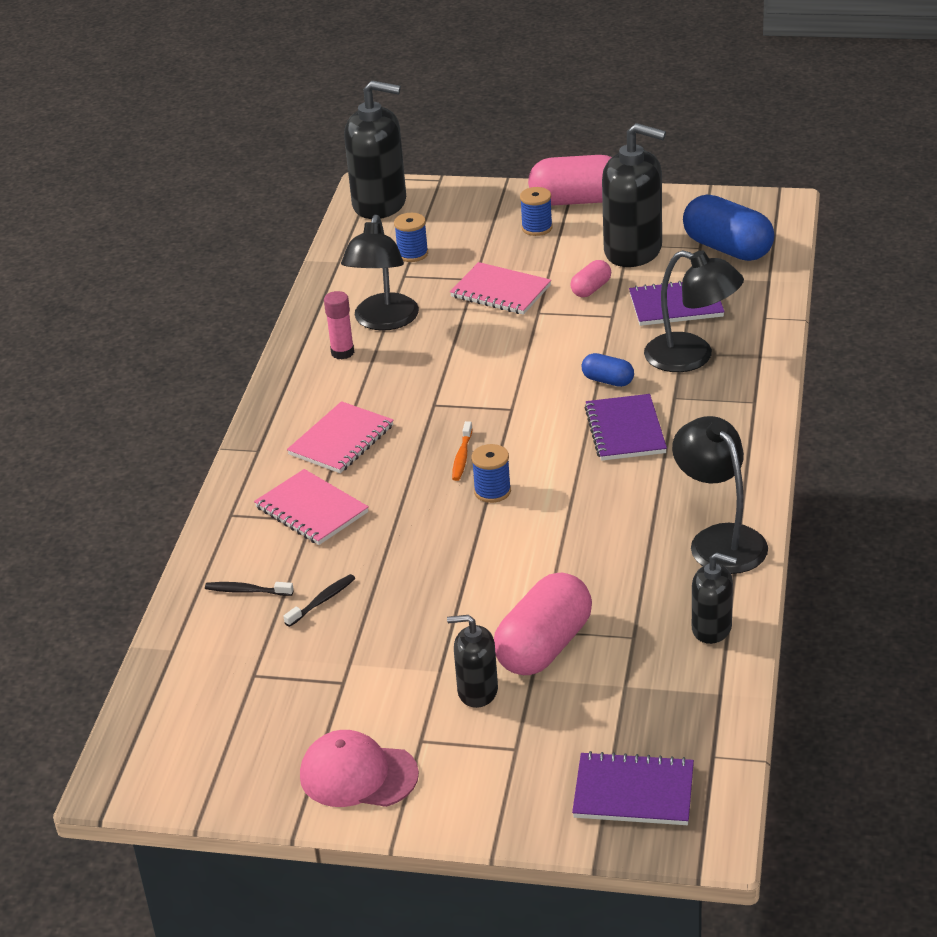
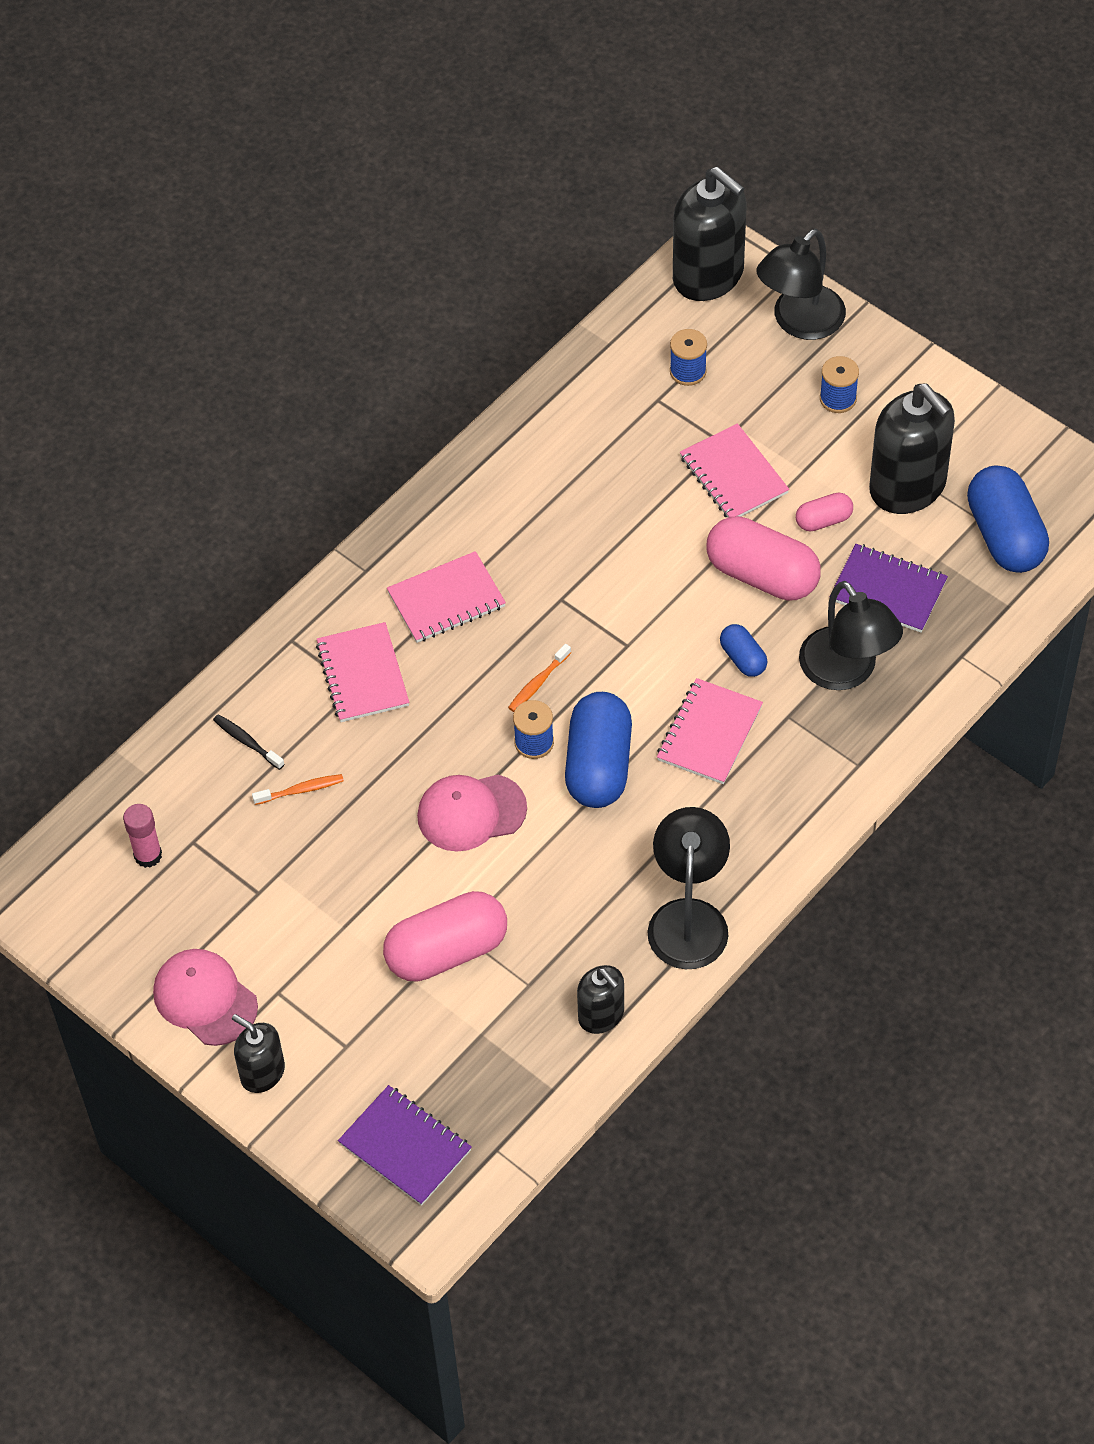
camera: 30 degrees right, 20 degrees up
(322, 601) = (301, 790): black toothbrush -> orange toothbrush
(342, 352) = (525, 480): pink glue stick -> pink glue stick (148, 855)
(383, 321) = (593, 456): black lamp -> black lamp (799, 323)
(477, 691) = (358, 967): black soap dispenser -> black soap dispenser (262, 1072)
(481, 553) = (471, 812): none -> pink cap
(557, 483) = (598, 765): none -> blue capsule
(577, 200) = (909, 378): pink capsule -> pink capsule (762, 575)
(625, 430) = (709, 733): purple notebook -> pink notebook

